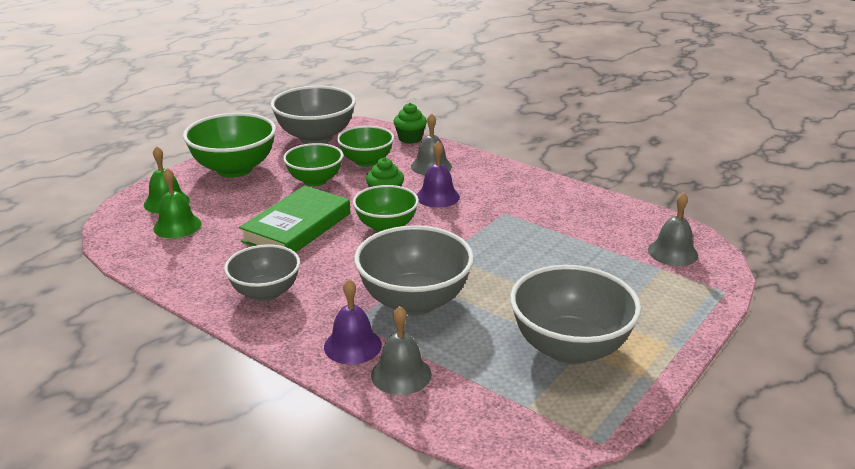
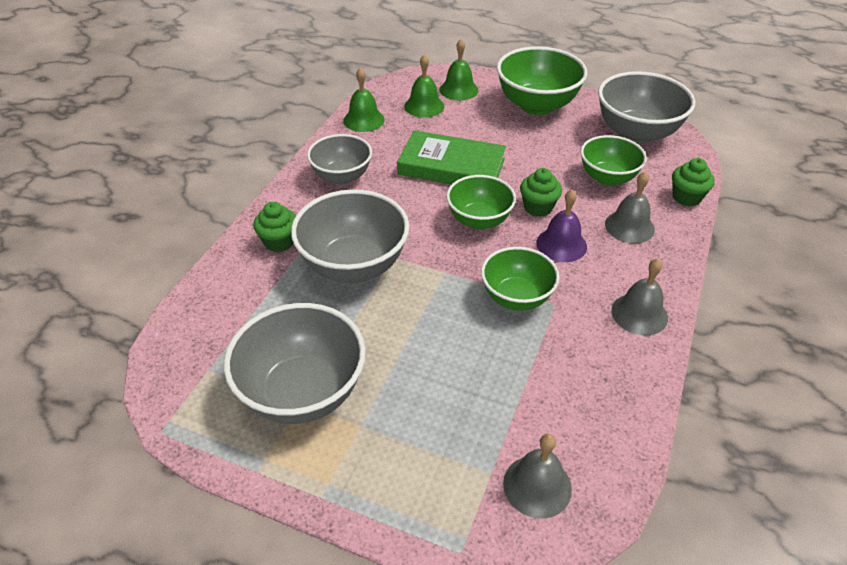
camera: 75 degrees right, 15 degrees up
(168, 266) = (364, 120): none -> green bell
(315, 180) = (544, 155): green bowl -> green bowl (516, 298)
(352, 345) = (279, 242): purple bell -> green cupcake
(401, 374) = (244, 278): grey bell -> grey bell (639, 314)

